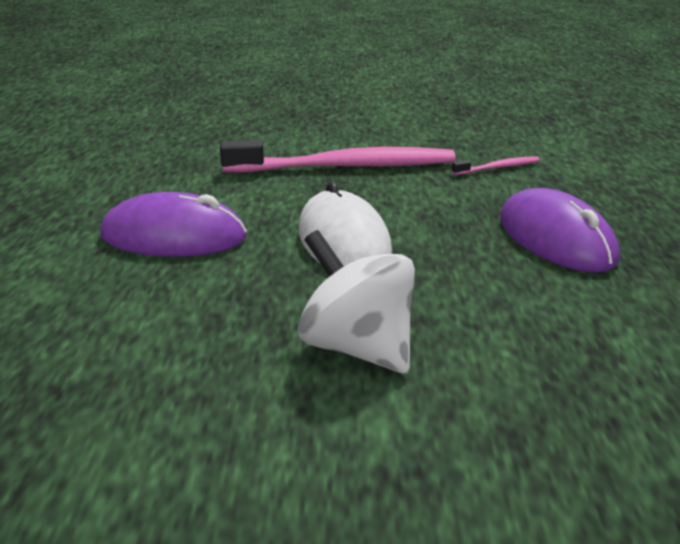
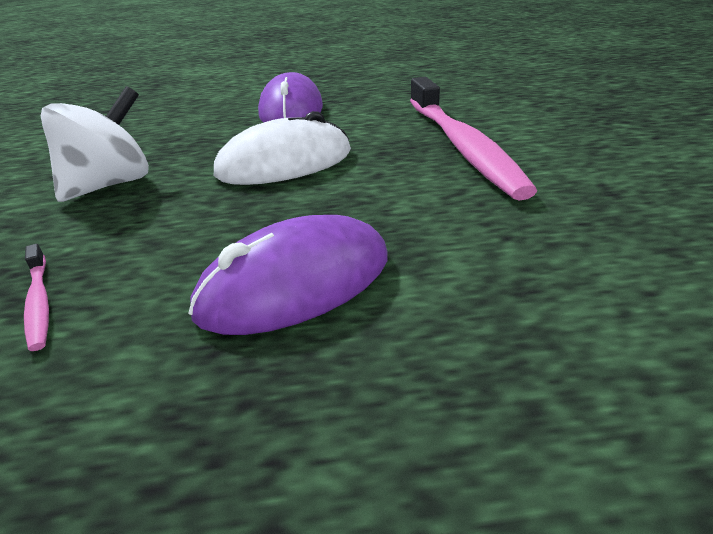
camera: 85 degrees right, 5 degrees up
(498, 168) = (530, 237): pink toothbrush -> pink toothbrush (39, 302)

